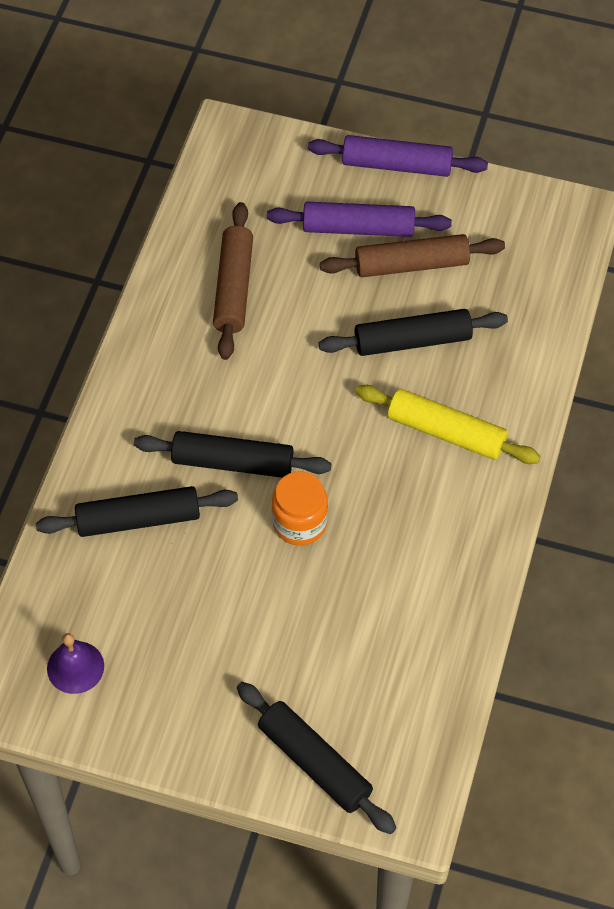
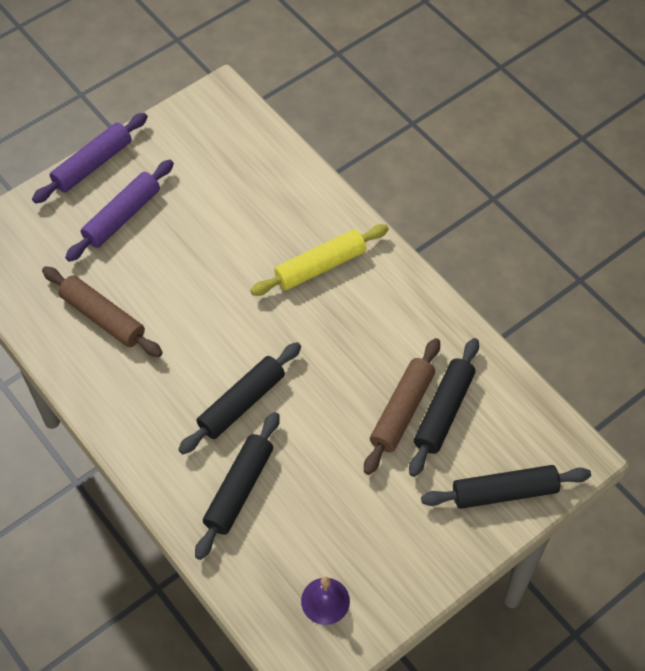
camera: 55 degrees left, 0 degrees up
(299, 523) = (321, 391): orange jar -> none
(412, 265) = (178, 205): brown rolling pin -> brown rolling pin (402, 410)
(412, 341) = (236, 241): black rolling pin -> black rolling pin (443, 411)

